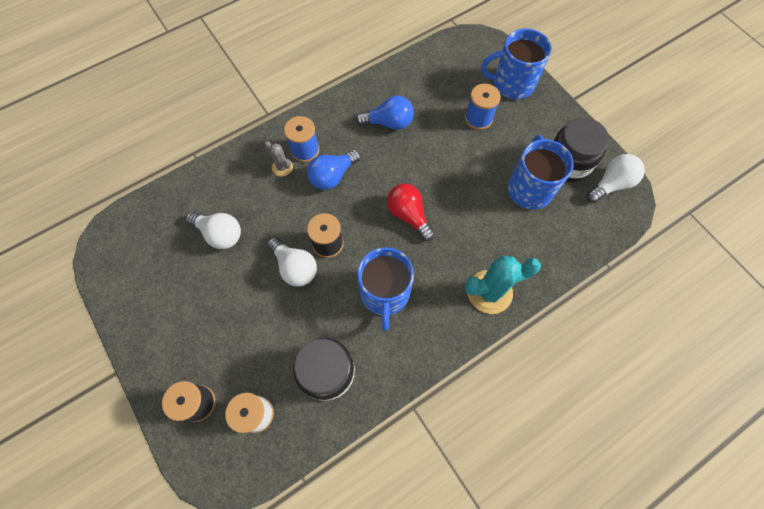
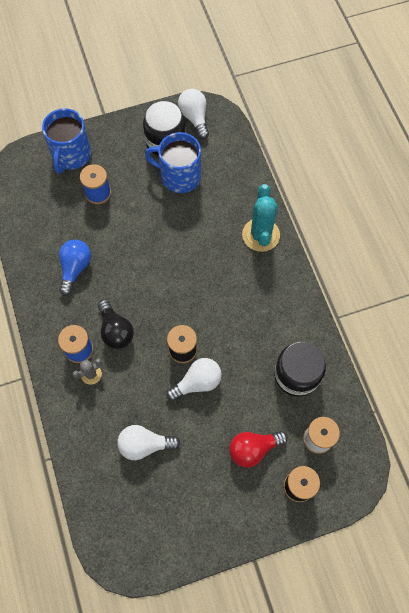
camera: 75 degrees left, 0 degrees up
(220, 234) = (144, 445): white light bulb -> white light bulb turned 135 degrees counterclockwise
(333, 176) = (116, 330): blue light bulb -> black light bulb
(385, 294) = (241, 314): blue mug -> none
(408, 215) = (175, 276): red light bulb -> red light bulb (253, 449)

